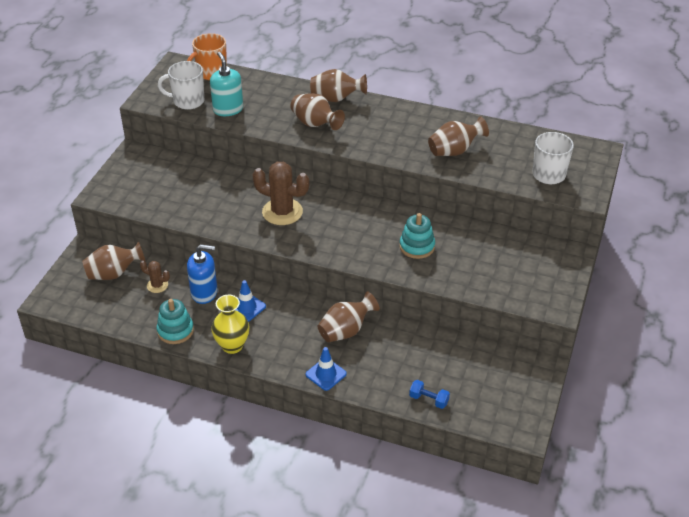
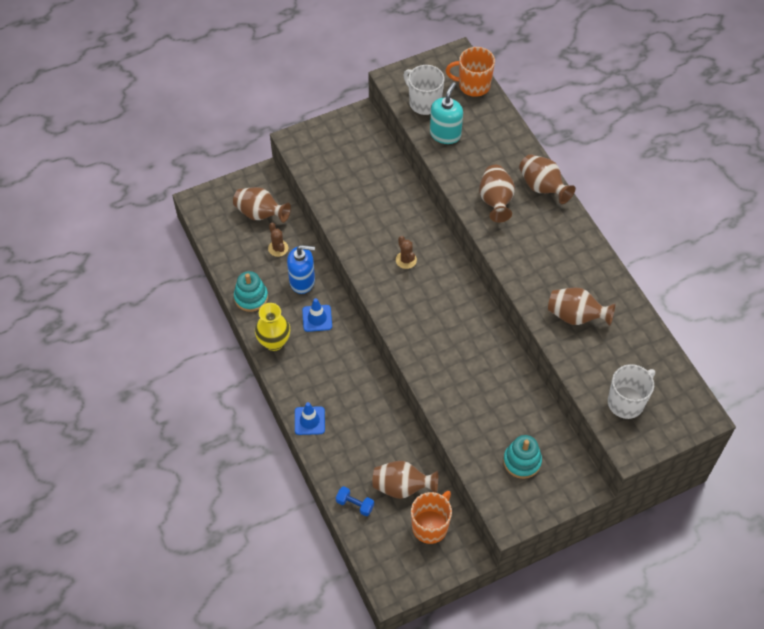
camera: 45 degrees right, 15 degrees up
(204, 293) = (302, 281): blue soap dispenser -> blue soap dispenser turned 45 degrees counterclockwise
(282, 212) = (406, 260): brown cactus -> brown cactus, size x0.51
(346, 331) = (362, 398): brown vase -> brown vase (402, 487)
(417, 246) = (469, 375): turquoise stacking toy -> turquoise stacking toy (522, 461)
(428, 400) = (355, 504): blue dumbbell -> blue dumbbell turned 45 degrees counterclockwise
(496, 370) = (430, 526): none -> orange mug

